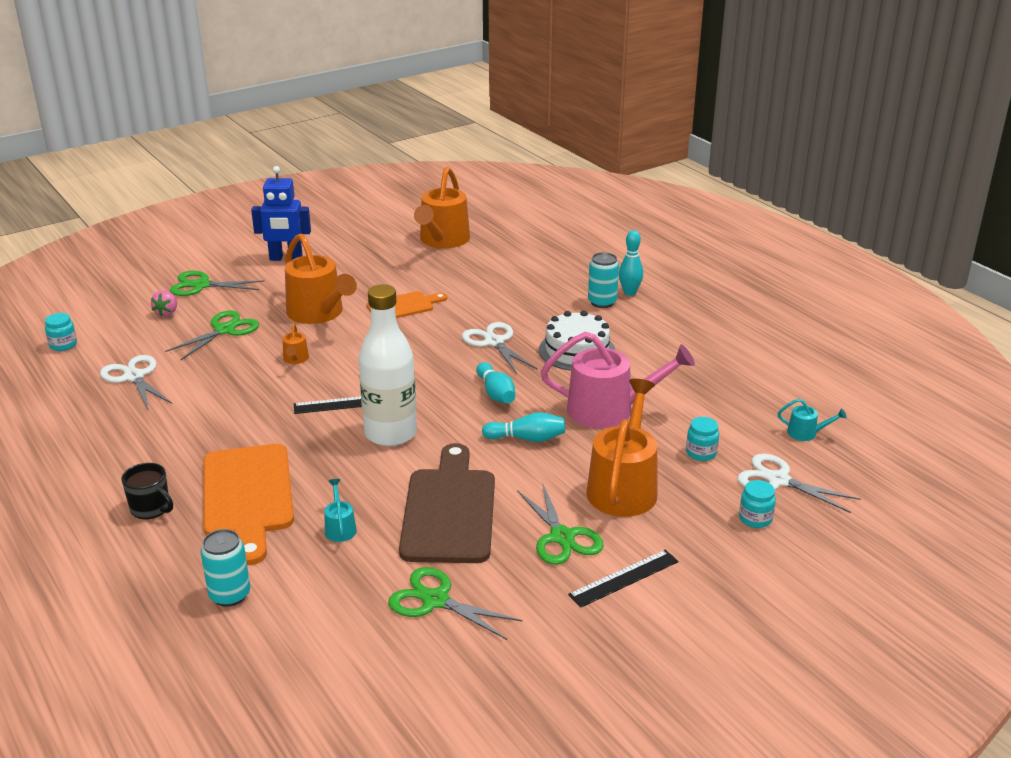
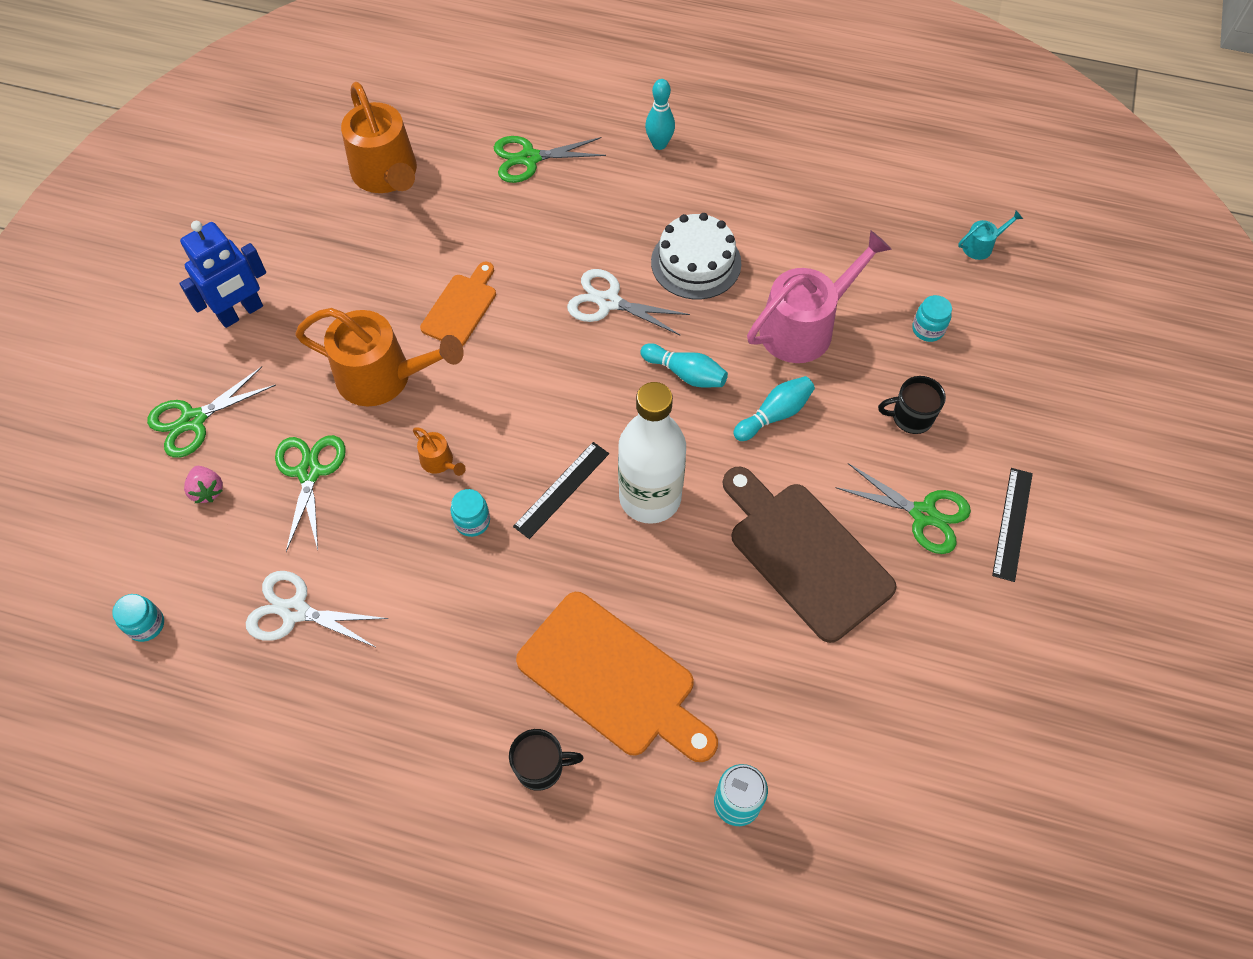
camera: 40 degrees left, 30 degrees up
(340, 528) = (738, 649): turquoise watering can -> none
(435, 600) = (904, 666): green scissors -> green scissors (530, 158)
(602, 302) = (648, 175): turquoise can -> none
(623, 487) = (910, 417): orange watering can -> black mug
(755, 519) = (1038, 380): turquoise jar -> turquoise jar (472, 521)
(778, 480) = (1013, 321): white scissors -> none

